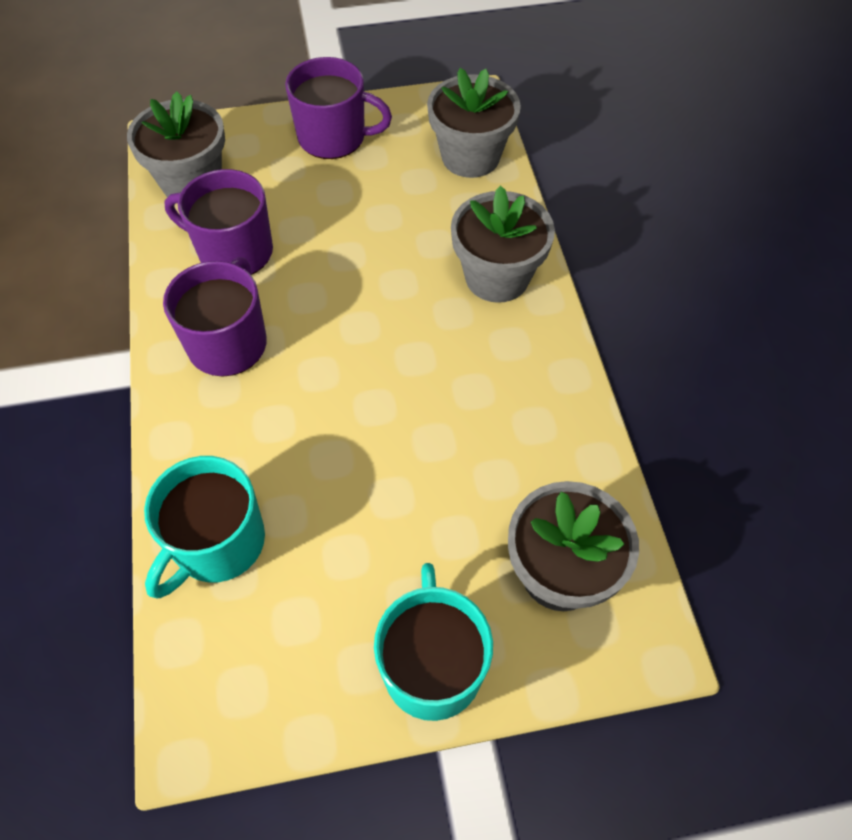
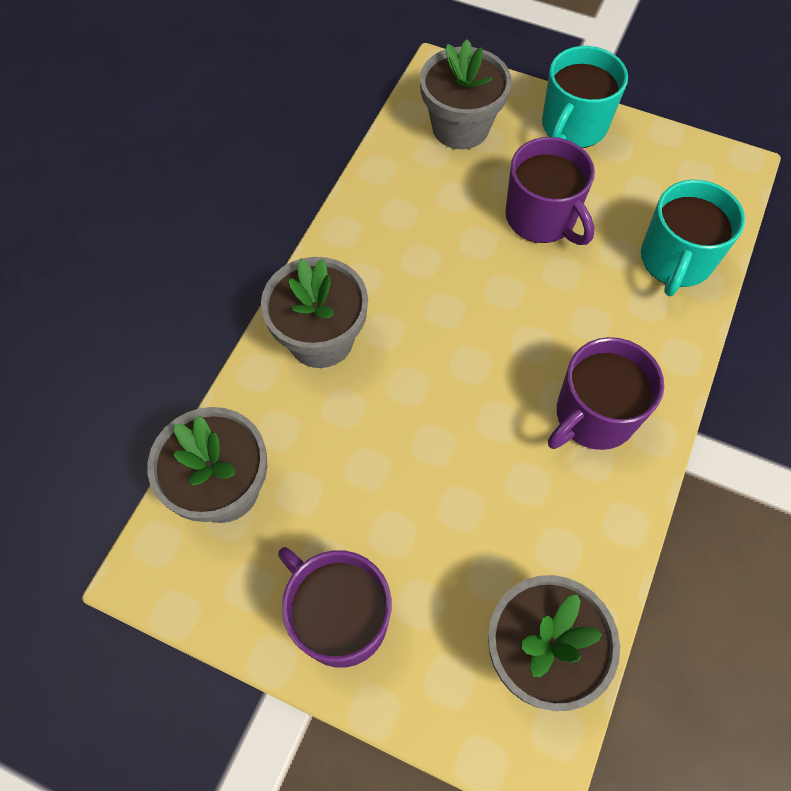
camera: 145 degrees left, 5 degrees up
(217, 543) = (675, 260): turquoise mug -> turquoise mug turned 135 degrees clockwise
(234, 251) = (539, 518): purple mug -> purple mug (541, 217)

